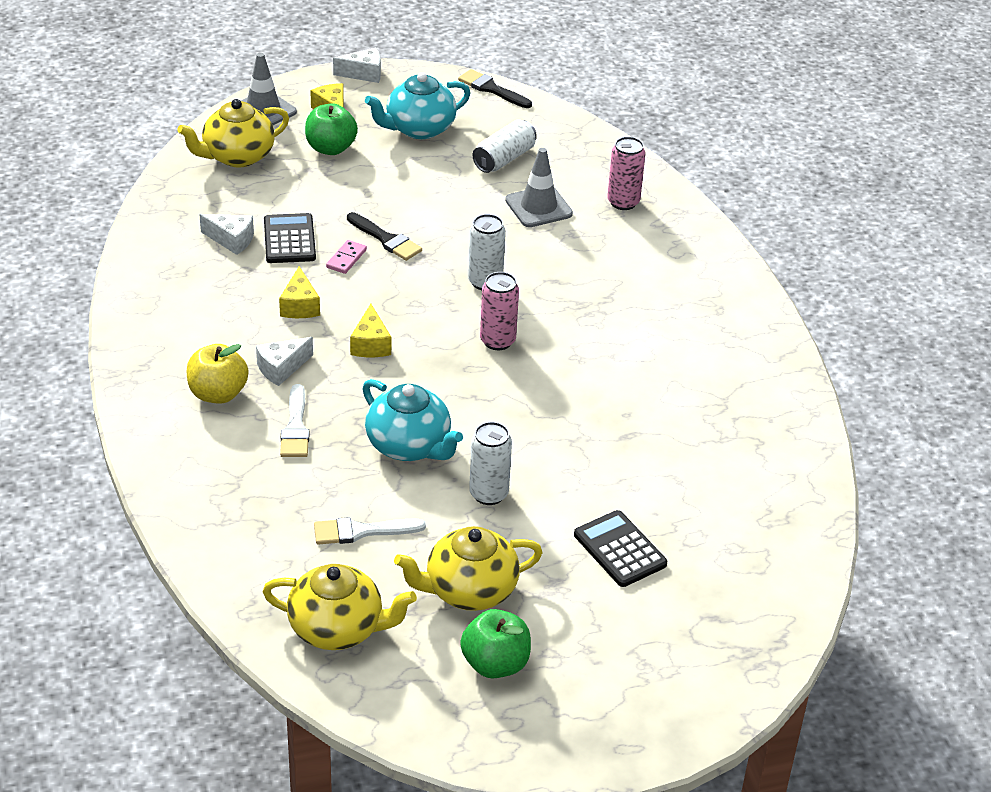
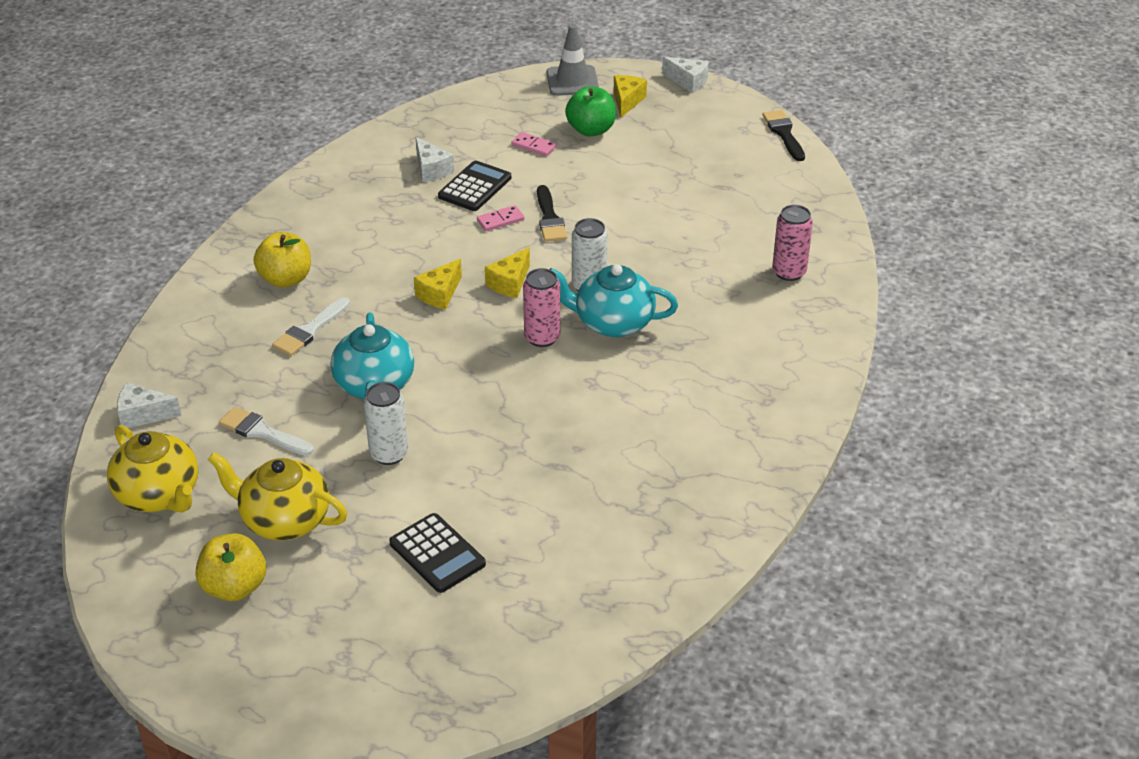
camera: 40 degrees right, 0 degrees up
(237, 156) = (511, 108): yellow teapot -> none
(281, 368) = (352, 281): white cheese -> white cheese (143, 415)
(298, 182) = (533, 146): none -> pink domino
(300, 306) = (422, 240): yellow cheese -> yellow cheese (510, 283)
(419, 129) = (682, 142): turquoise teapot -> turquoise teapot (612, 323)
(495, 664) = (234, 587): green apple -> yellow apple
(504, 159) = (726, 194): white can -> none
(538, 207) = (708, 245): grey traffic cone -> none
(619, 549) = (437, 554): black calculator -> black calculator turned 135 degrees clockwise

